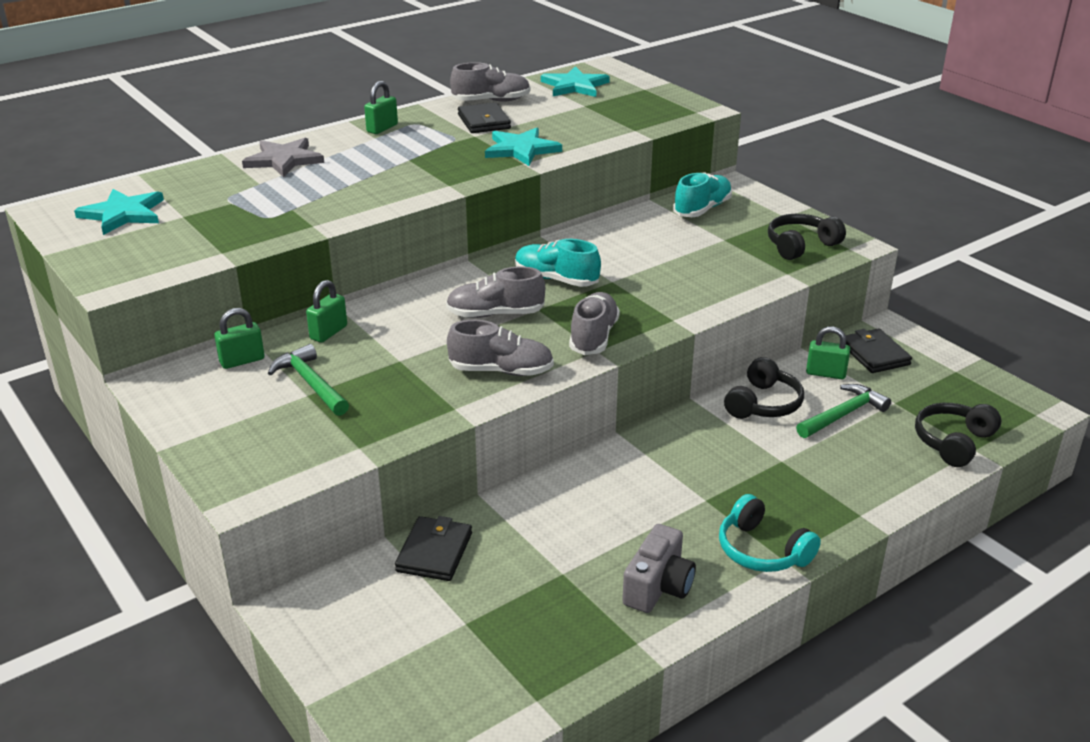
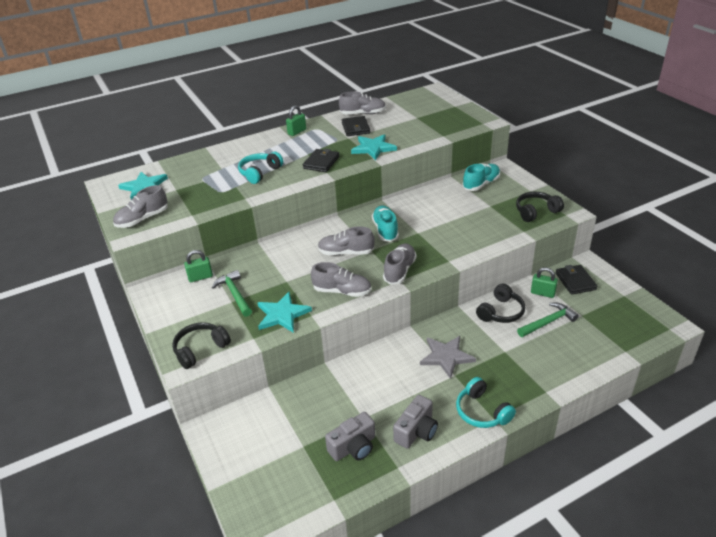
camera: 10 degrees right, 5 degrees up
(131, 261) = (142, 219): none -> grey shoe
(284, 160) = (238, 152): grey star -> grey star (446, 357)
(328, 332) = (250, 261): green padlock -> none
(330, 188) = (259, 173): none -> turquoise headphones
(434, 552) = (293, 399): black wallet -> black wallet (321, 162)
(555, 618) = (353, 447): none -> grey camera
(556, 279) = (385, 230): turquoise shoe -> turquoise shoe turned 45 degrees clockwise
(574, 86) = (414, 103): turquoise star -> turquoise star (282, 314)
(953, 442) = (613, 345): black headphones -> black headphones (200, 349)

